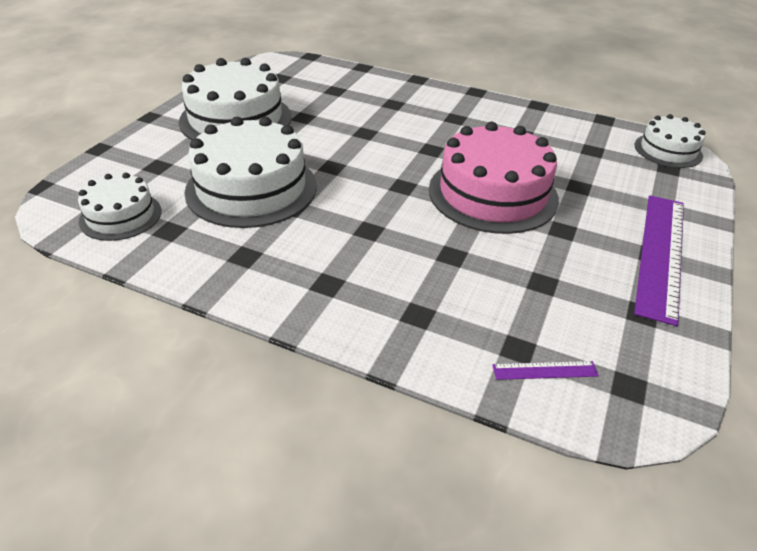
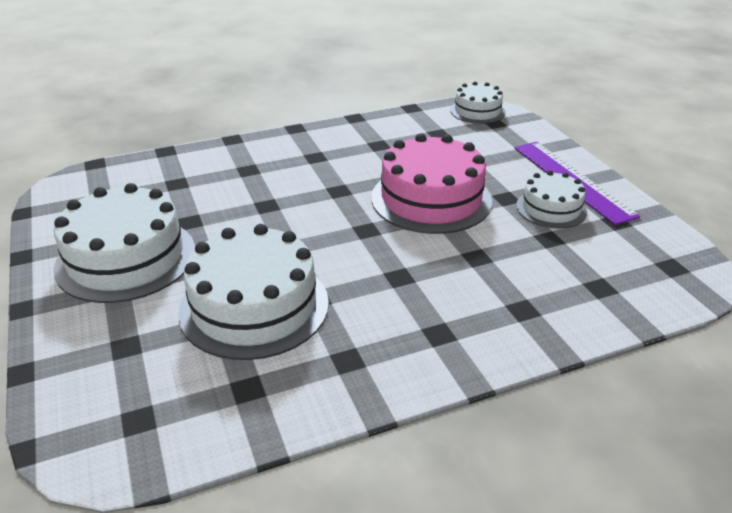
camera: 45 degrees left, 5 degrees down
(120, 216) = (176, 411): white cake -> white cake (551, 208)
(545, 370) = (630, 289): purple ruler -> none

